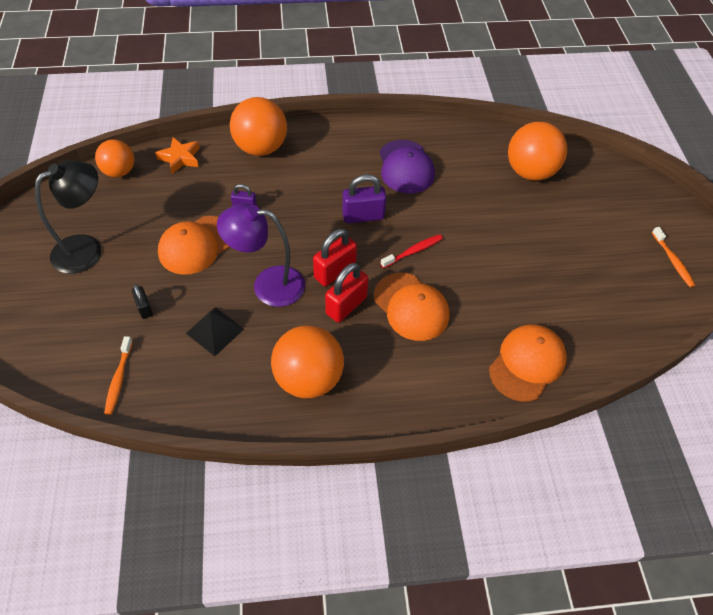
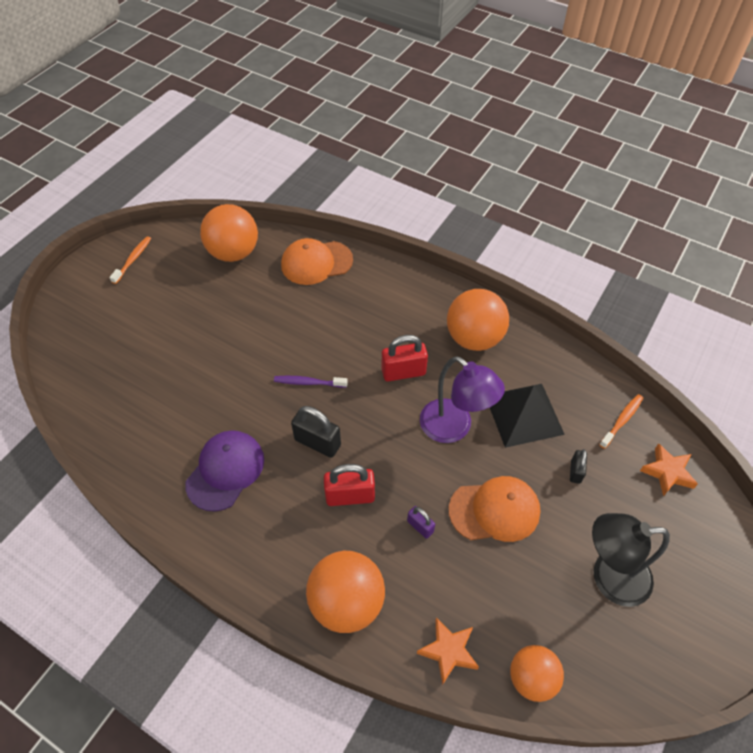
camera: 140 degrees left, 0 degrees up
(59, 354) = (667, 472): none -> orange star
(215, 331) = (524, 414): black pyramid -> black pyramid, size x1.57
(335, 271) = (389, 405): red padlock -> red padlock (350, 496)
(363, 216) = (317, 442): purple padlock -> black padlock
(411, 307) = (355, 342): orange cap -> none
(413, 251) = (308, 382): red toothbrush -> purple toothbrush
(530, 172) = (126, 391): orange ball -> orange ball (234, 253)

